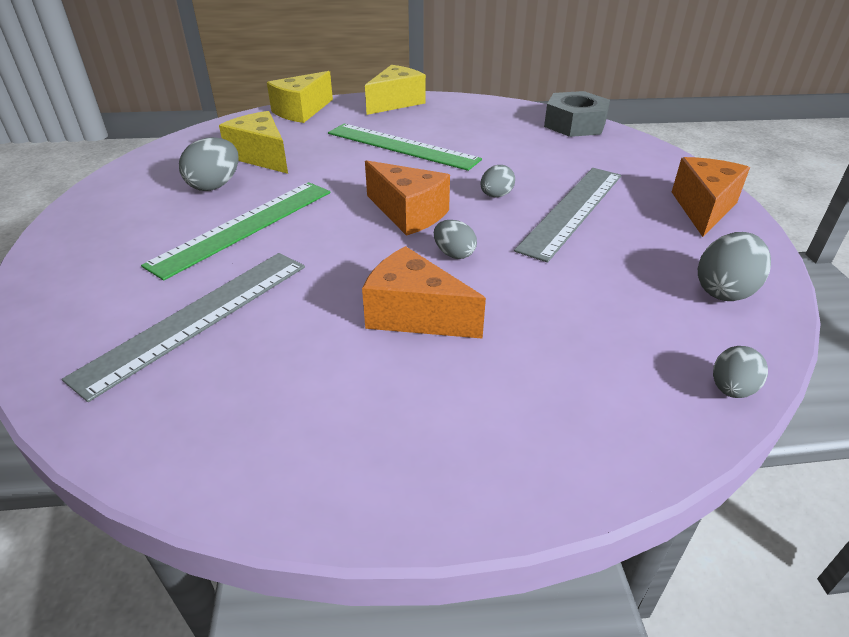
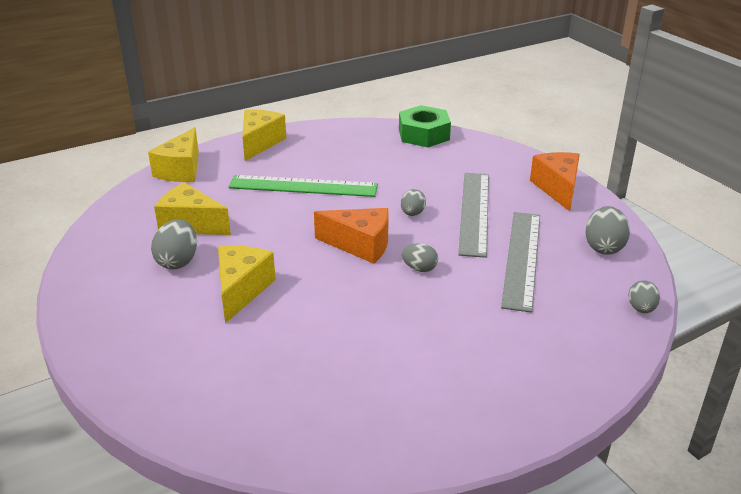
camera: 25 degrees left, 5 degrees down
(197, 318) = (279, 369): grey ruler -> grey ruler (522, 258)
(244, 226) = (241, 290): green ruler -> yellow cheese
(414, 315) = (429, 320): orange cheese -> none
(575, 124) = (423, 134): grey nut -> green nut

